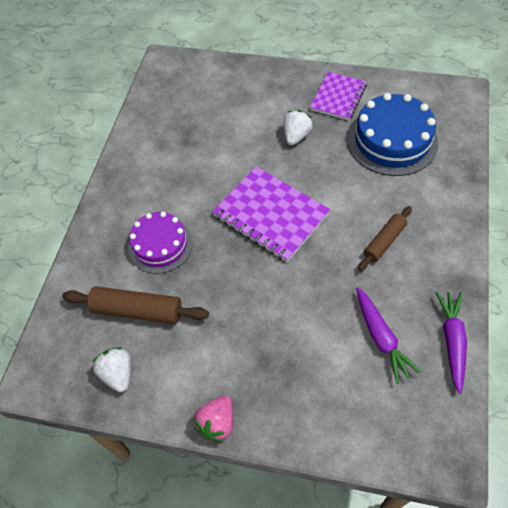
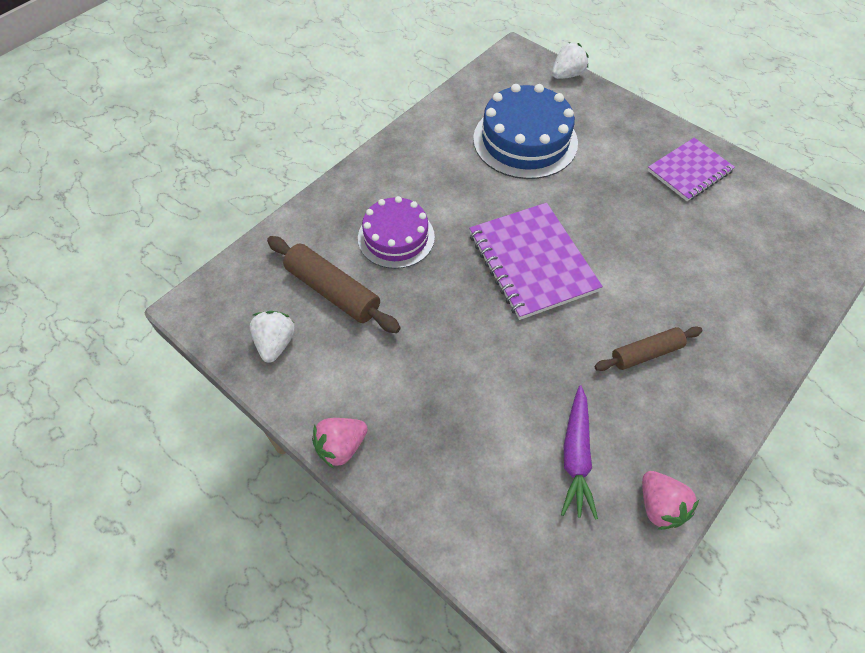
camera: 25 degrees right, 0 degrees up
(296, 136) = (613, 192): white strawberry -> white strawberry (567, 75)
(392, 141) = (726, 247): blue cake -> blue cake (525, 140)
(452, 341) = (659, 506): purple carrot -> pink strawberry

